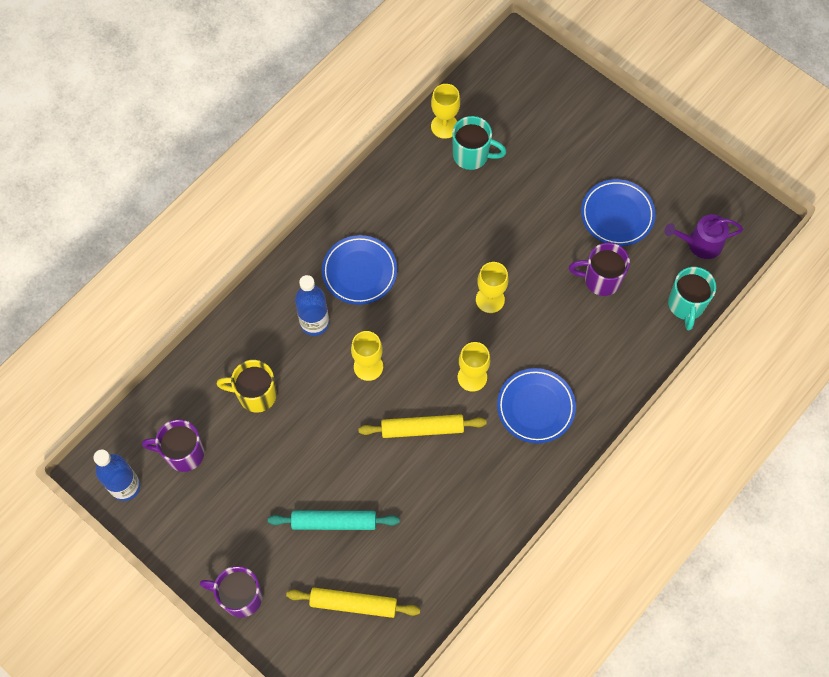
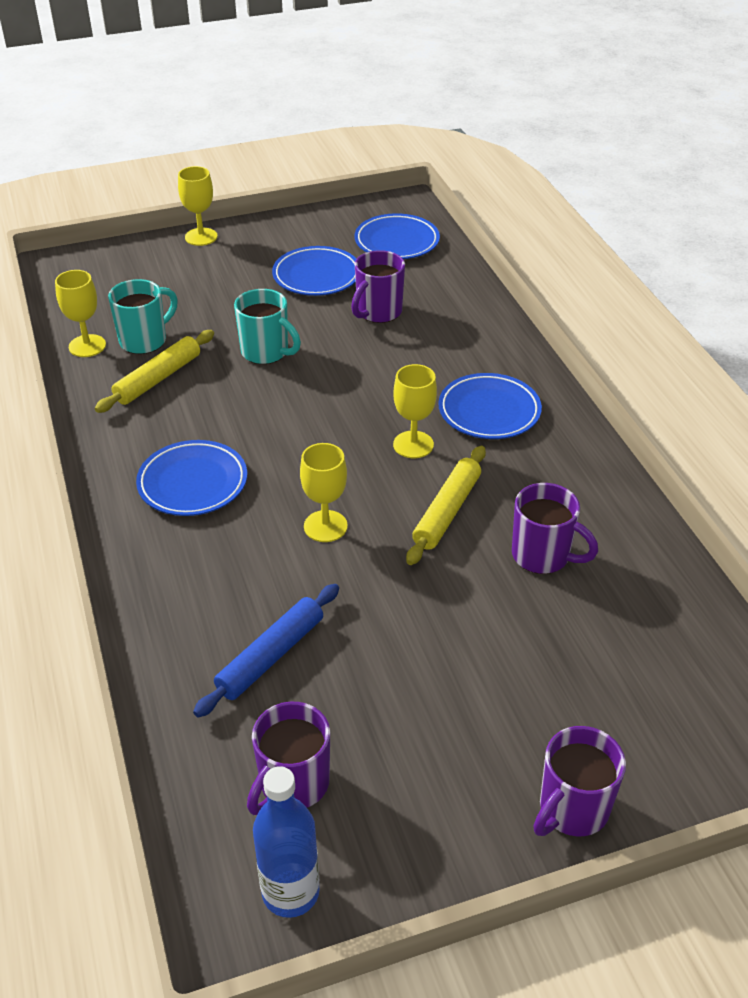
camera: 60 degrees left, 25 degrees down
(255, 395) = (270, 656): yellow mug -> blue rolling pin
(314, 323) = (221, 552): blue bottle -> none
(334, 522) = (519, 649): turquoise rolling pin -> none
(353, 604) = (652, 677): yellow rolling pin -> yellow rolling pin (158, 378)
(416, 502) = (542, 556): none -> purple mug
(490, 299) = (329, 394): yellow goblet -> yellow goblet (201, 237)
(686, 305) = (455, 273): turquoise mug -> turquoise mug (266, 352)
(700, 243) = (397, 242): purple watering can -> blue plate

